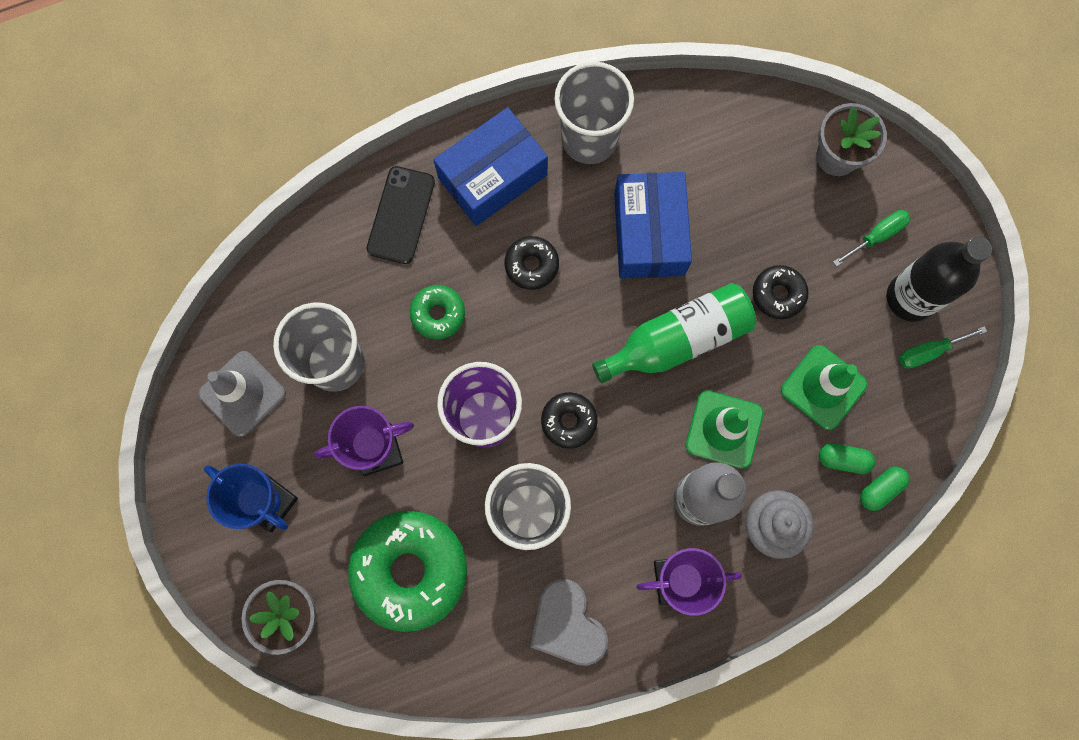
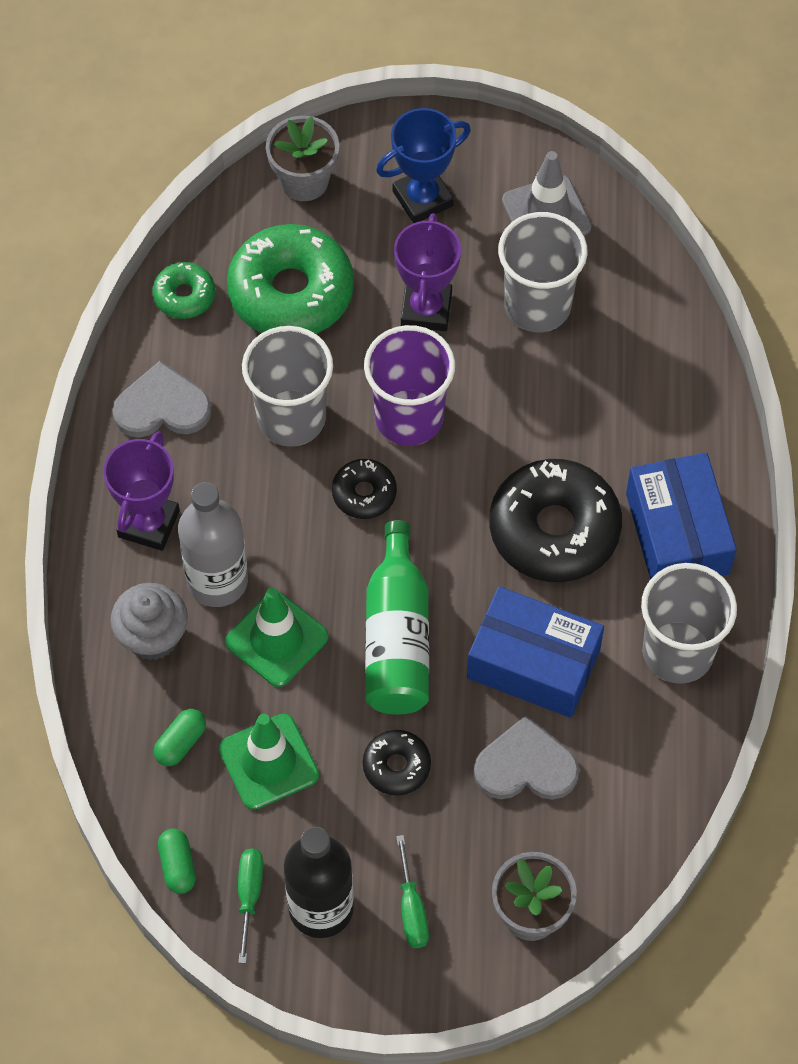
camera: 115 degrees right, 15 degrees down
(401, 215) = (673, 426): black phone -> none
(438, 314) = (543, 418): green donut -> green donut (184, 296)
(531, 265) = (554, 530): black donut -> black donut, size x2.02
(730, 205) = (526, 766): none -> grey heart
(880, 489) = (129, 765): green capsule -> green capsule (177, 866)

